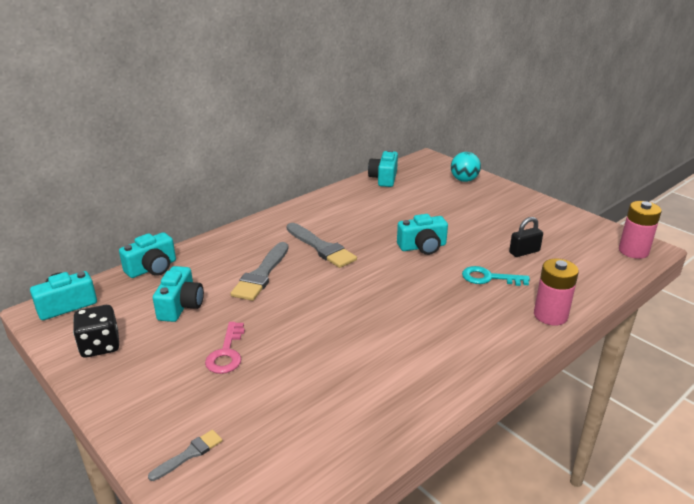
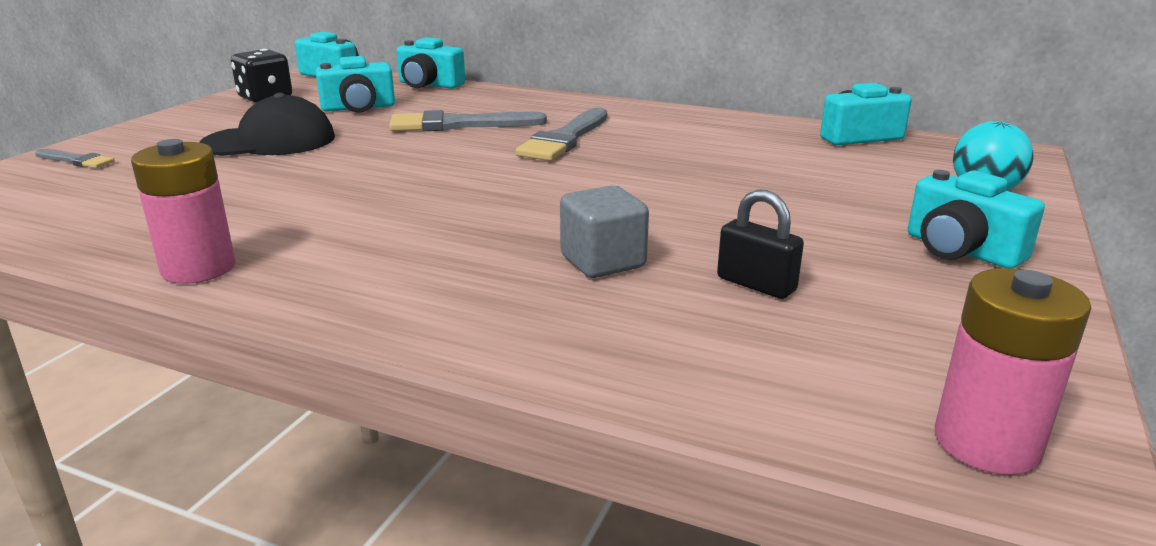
camera: 65 degrees right, 5 degrees down
(226, 353) = (270, 141): pink key -> black cap
(422, 247) = (651, 196): turquoise camera -> turquoise camera (961, 250)
(489, 278) = (603, 262): turquoise key -> grey cube
(550, 315) = (510, 341): pink battery -> pink battery (198, 268)

